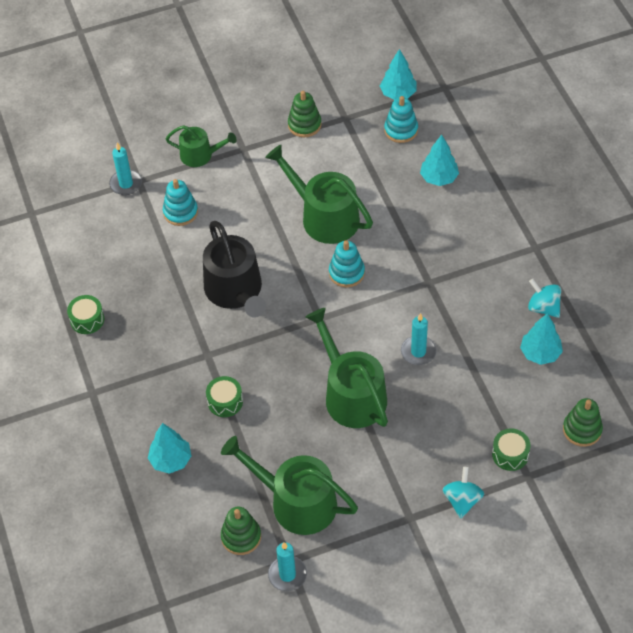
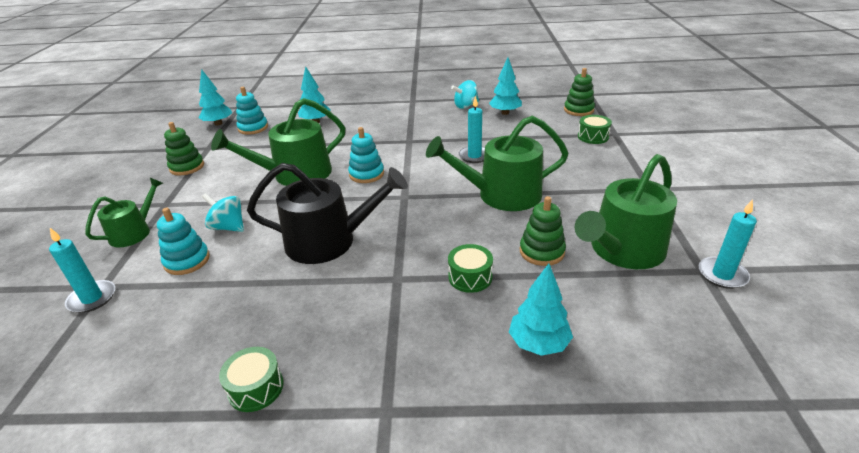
camera: 70 degrees left, 20 degrees down
(241, 537) = (668, 301): green stacking toy -> green stacking toy (541, 251)
(462, 500) = (634, 162): turquoise spinning top -> turquoise spinning top (228, 227)

